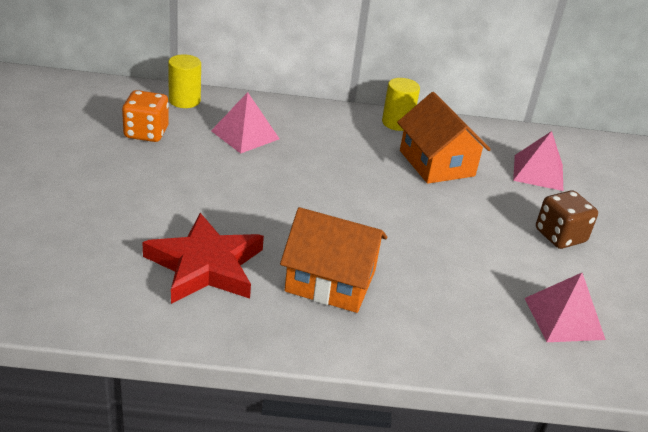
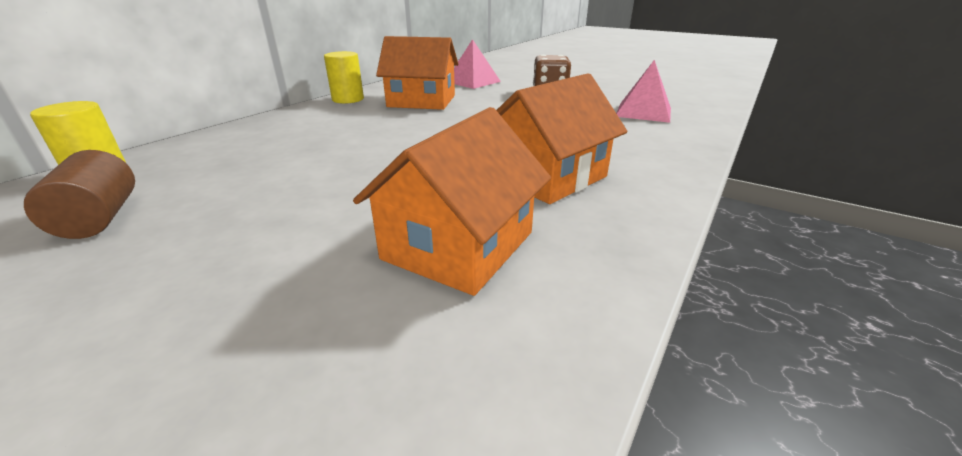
camera: 55 degrees left, 5 degrees down
(146, 133) = (99, 218): orange dice -> brown cylinder
(205, 266) = (458, 245): red star -> orange house
(245, 134) = (241, 157): pink pyramid -> none

